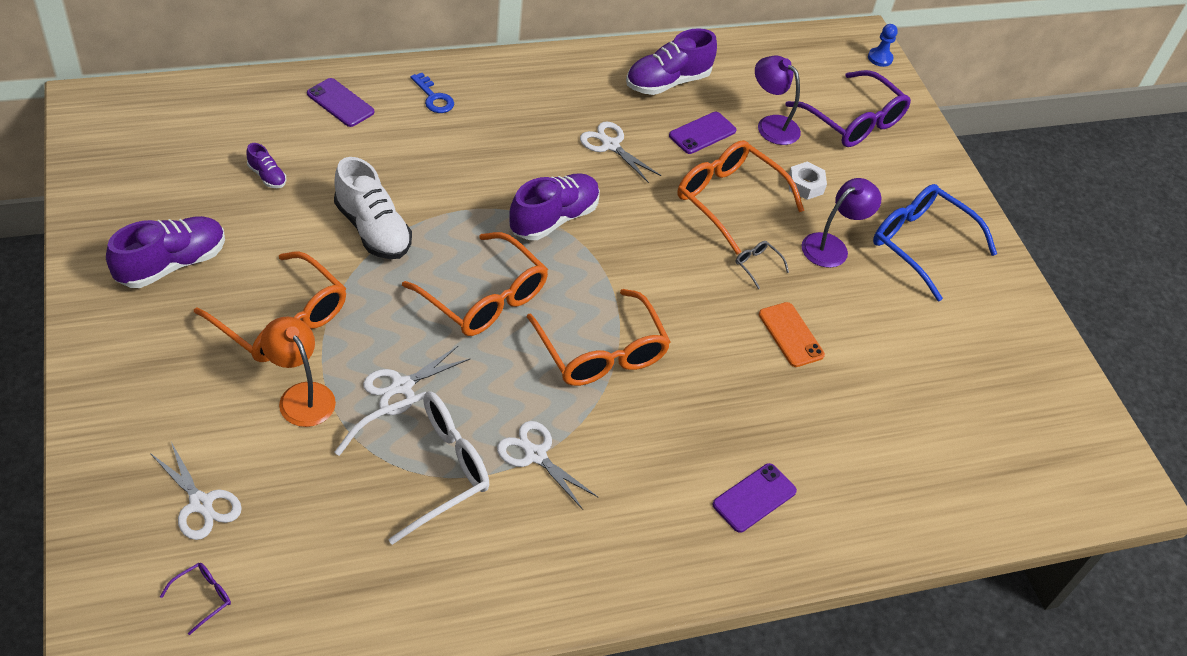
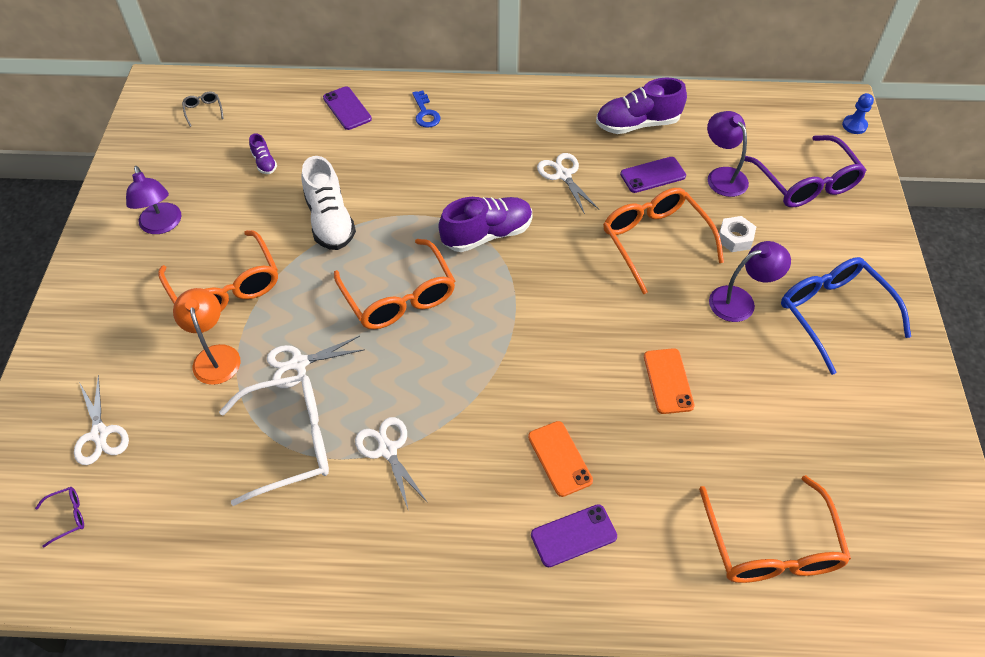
camera: 25 degrees right, 5 degrees up
(172, 264) = (162, 225): purple shoe -> purple lamp
(601, 352) = (483, 365): orange glasses -> orange glasses (771, 546)
(713, 428) = (559, 458): none -> orange phone
(757, 265) = (659, 308): grey glasses -> grey glasses (203, 110)

